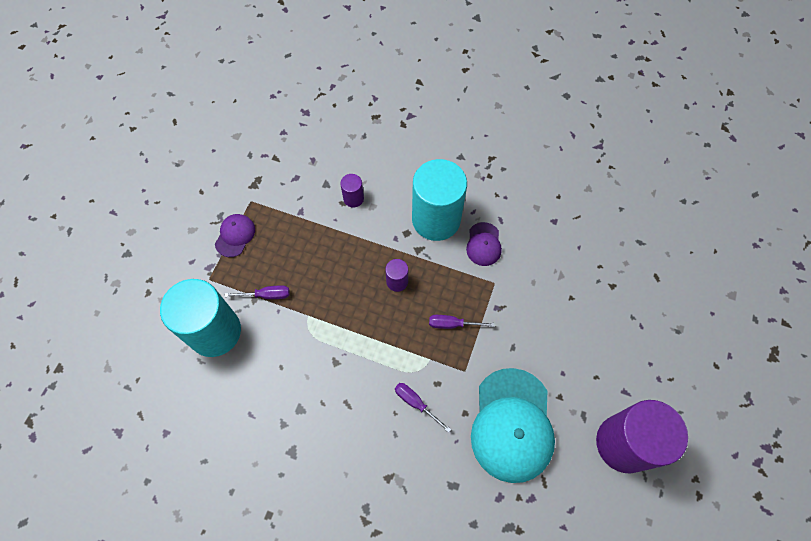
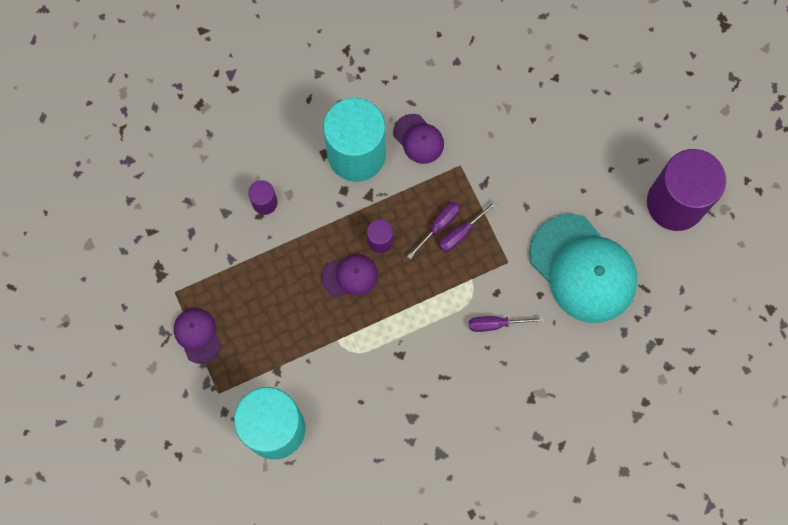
camera: 45 degrees left, 10 degrees up
(266, 295) = (283, 357): purple screwdriver -> purple screwdriver (439, 225)
(356, 285) = (350, 276): none -> purple cap

